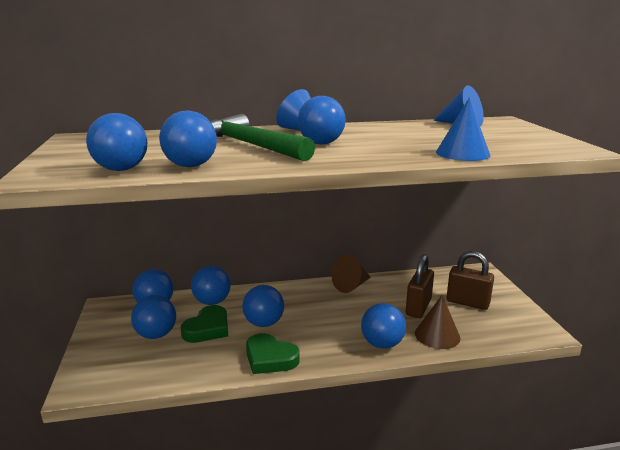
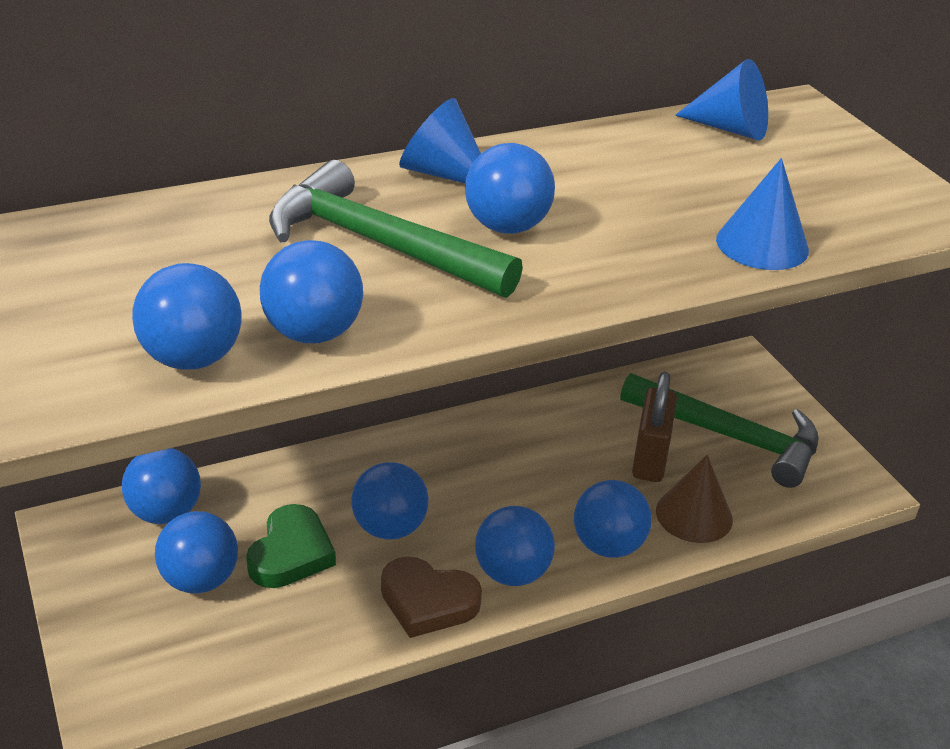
camera: 15 degrees left, 15 degrees up
(212, 302) = (273, 490): blue ball -> blue ball (512, 573)
(270, 358) = (428, 602): green heart -> brown heart
(351, 286) = (520, 421): brown cone -> none
(467, 302) = (730, 437): brown padlock -> green hammer

